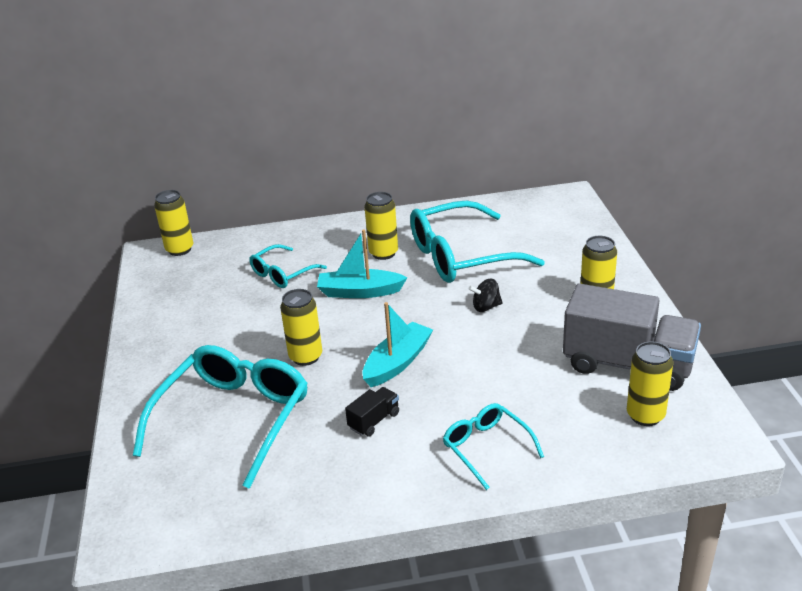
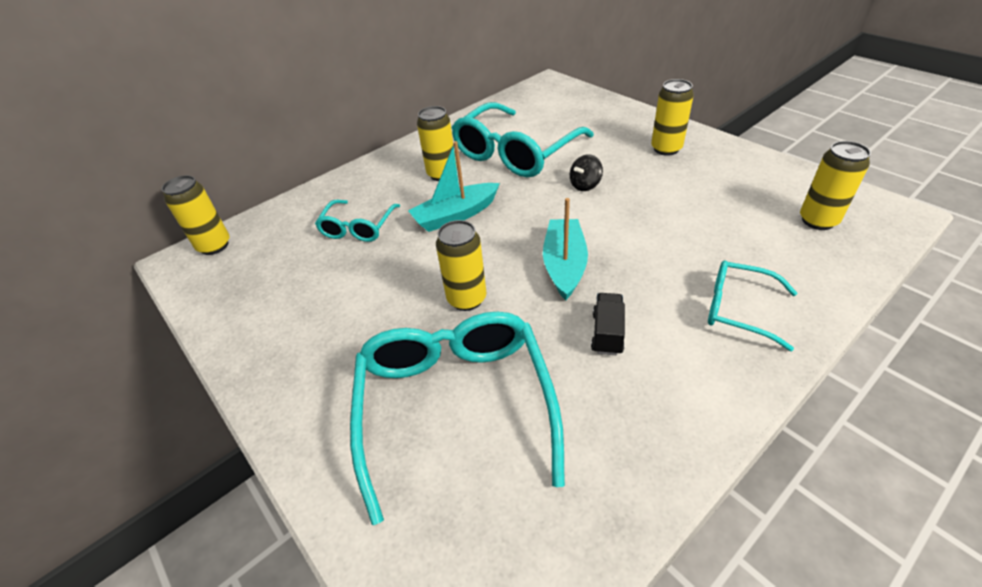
camera: 30 degrees left, 10 degrees up
(628, 364) = (751, 186): grey truck -> none

